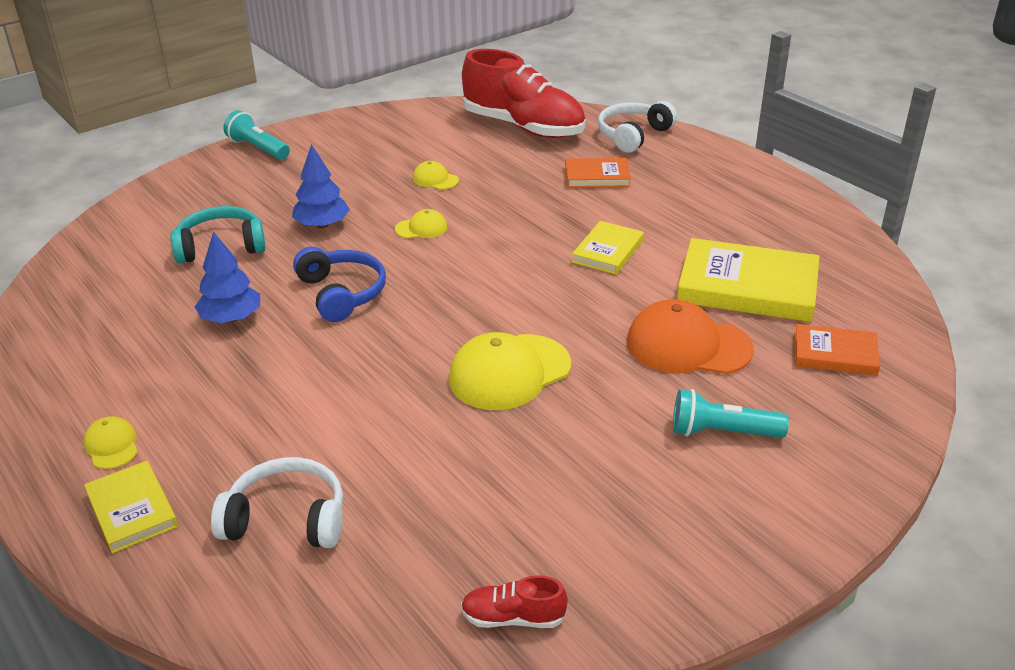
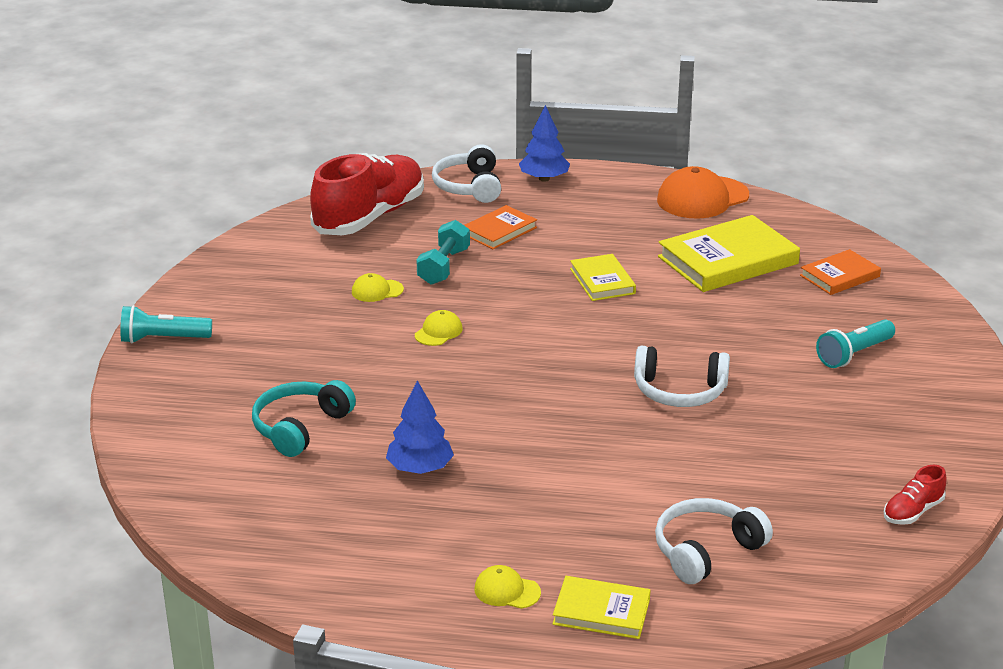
camera: 45 degrees left, 5 degrees down
(322, 225) = (353, 369): blue tree -> blue tree (544, 179)
(341, 293) = (469, 407): blue headphones -> none
(509, 372) = (679, 391): yellow cap -> white headphones
(510, 184) = (444, 267): none -> turquoise dumbbell
(523, 127) = (370, 217): red shoe -> red shoe turned 45 degrees counterclockwise
(688, 345) = (754, 315): orange cap -> orange cap (702, 198)

